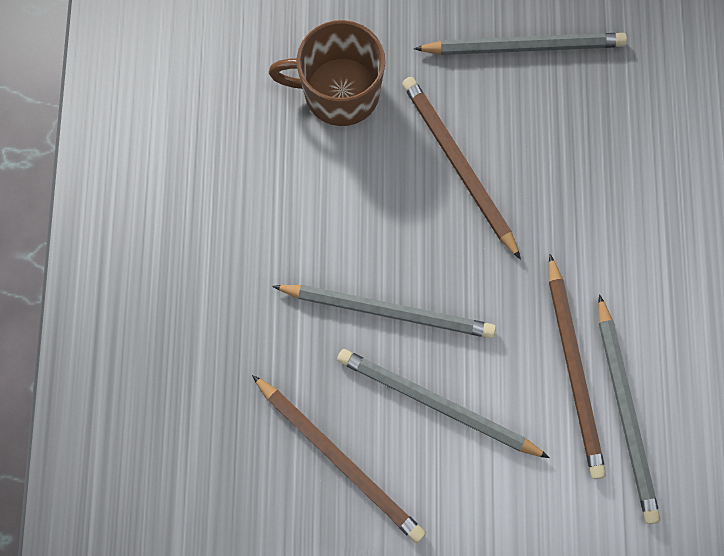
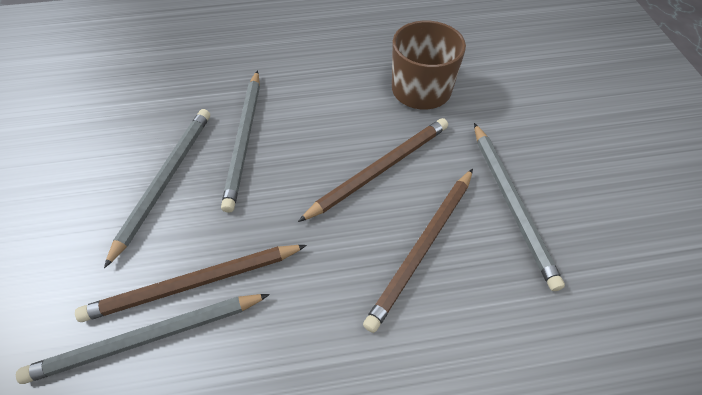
camera: 80 degrees right, 20 degrees down
(339, 459) = (125, 127): brown pencil -> brown pencil (423, 247)

